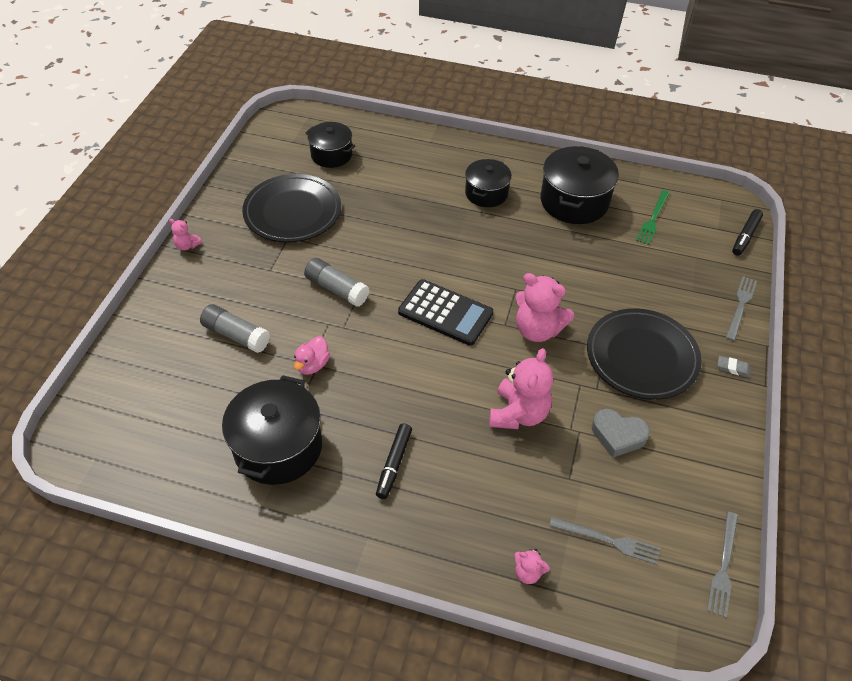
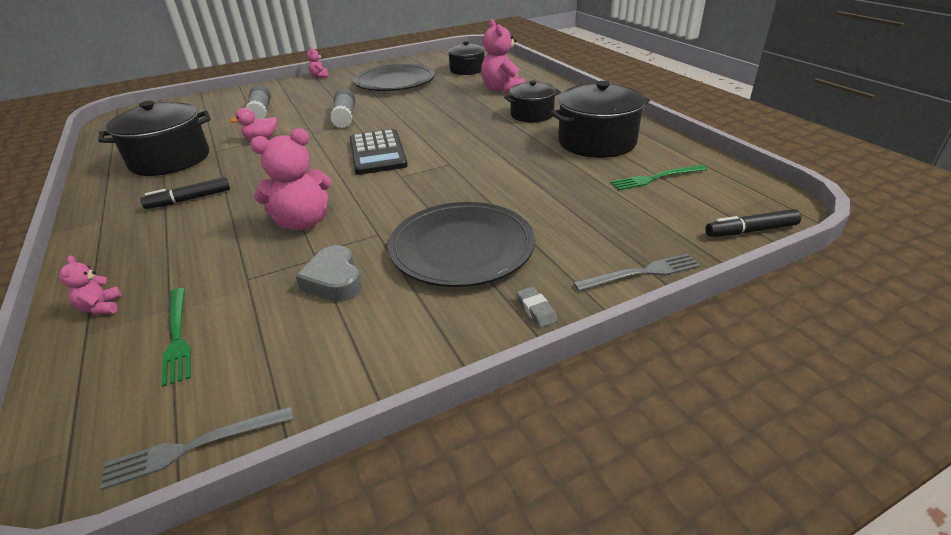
camera: 50 degrees right, 15 degrees down
(537, 330) = (416, 190): pink teddy bear -> pink teddy bear (502, 89)
(608, 540) = (177, 336): grey fork -> green fork

